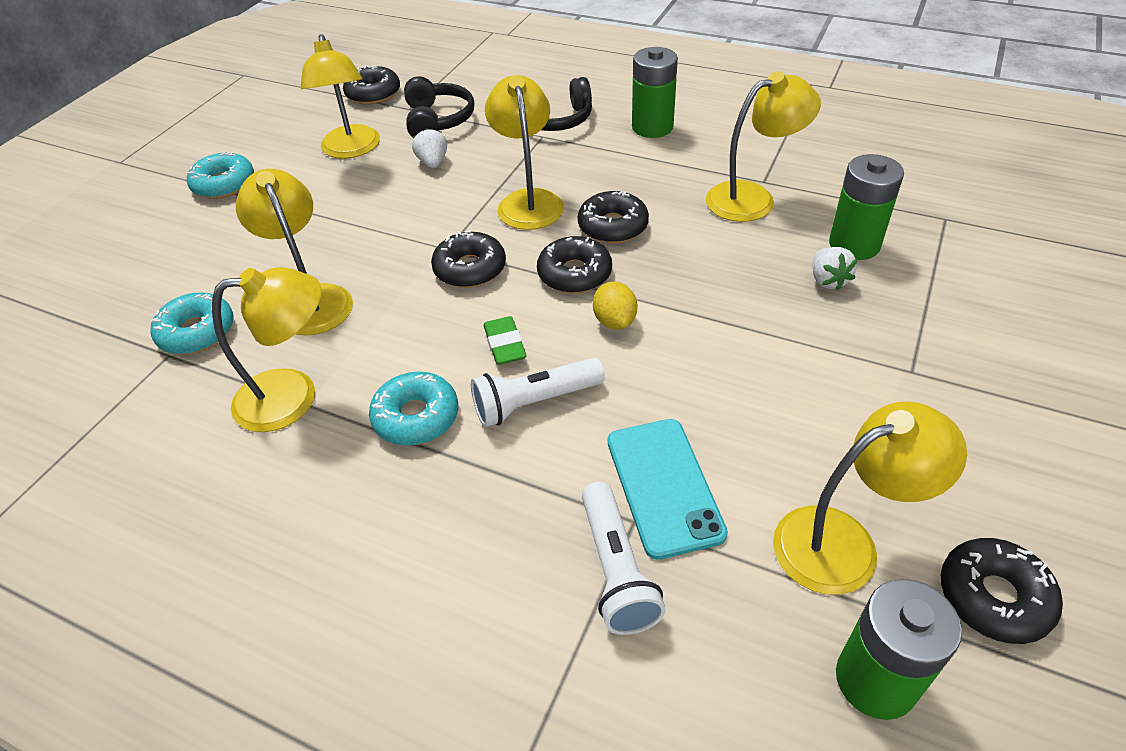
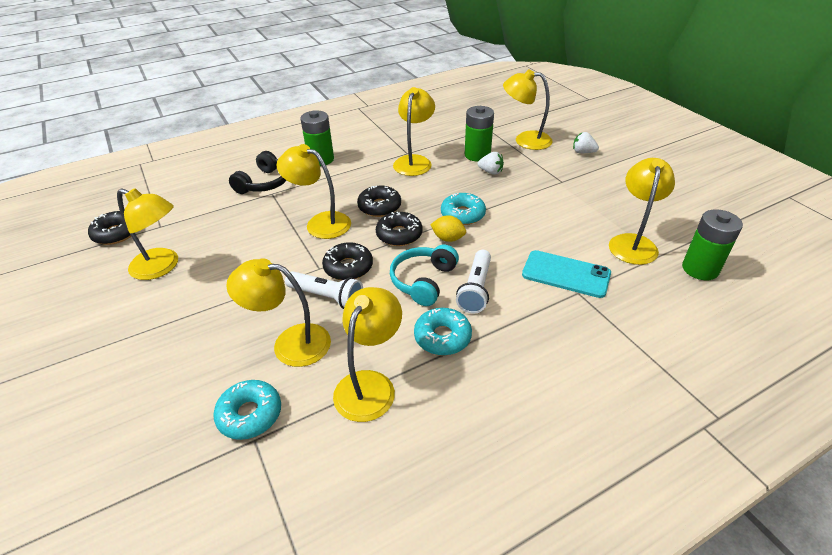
camera: 55 degrees left, 5 degrees down
(224, 184) = (97, 343): turquoise donut -> turquoise donut (462, 214)
(433, 163) = (232, 240): white strawberry -> white strawberry (583, 152)
(437, 120) = (193, 221): black headphones -> none
(505, 345) = (423, 281): green eraser -> turquoise headphones
(616, 570) = (601, 311): white flashlight -> white flashlight (327, 297)
(975, 272) = (525, 140): none -> yellow lamp
(993, 597) = (681, 224): black donut -> none

